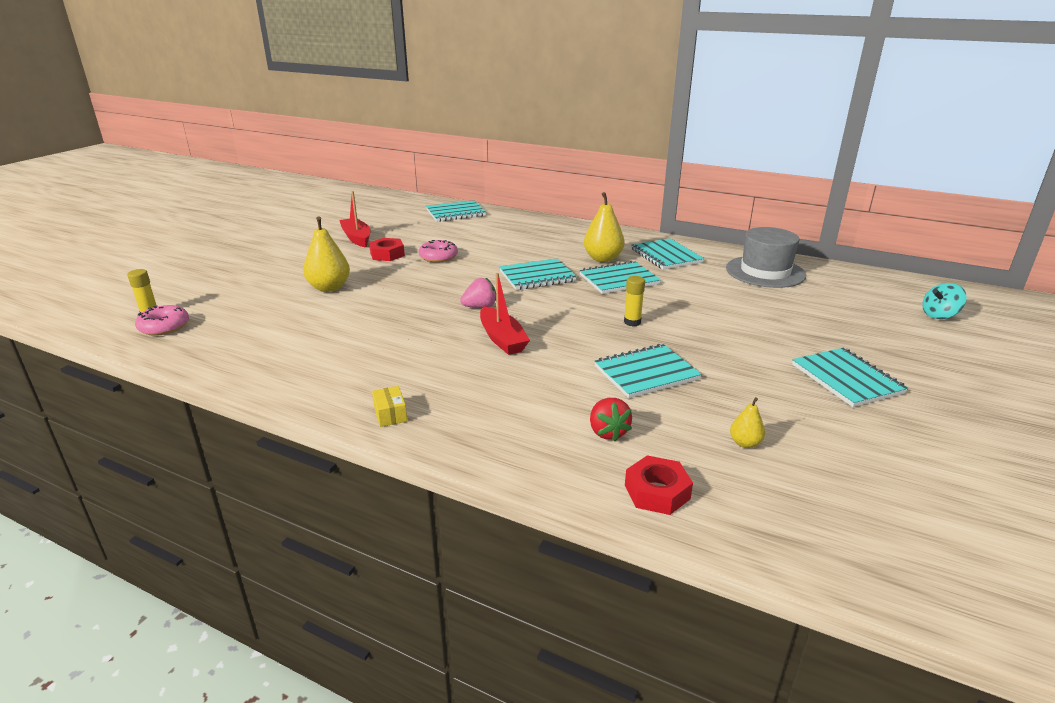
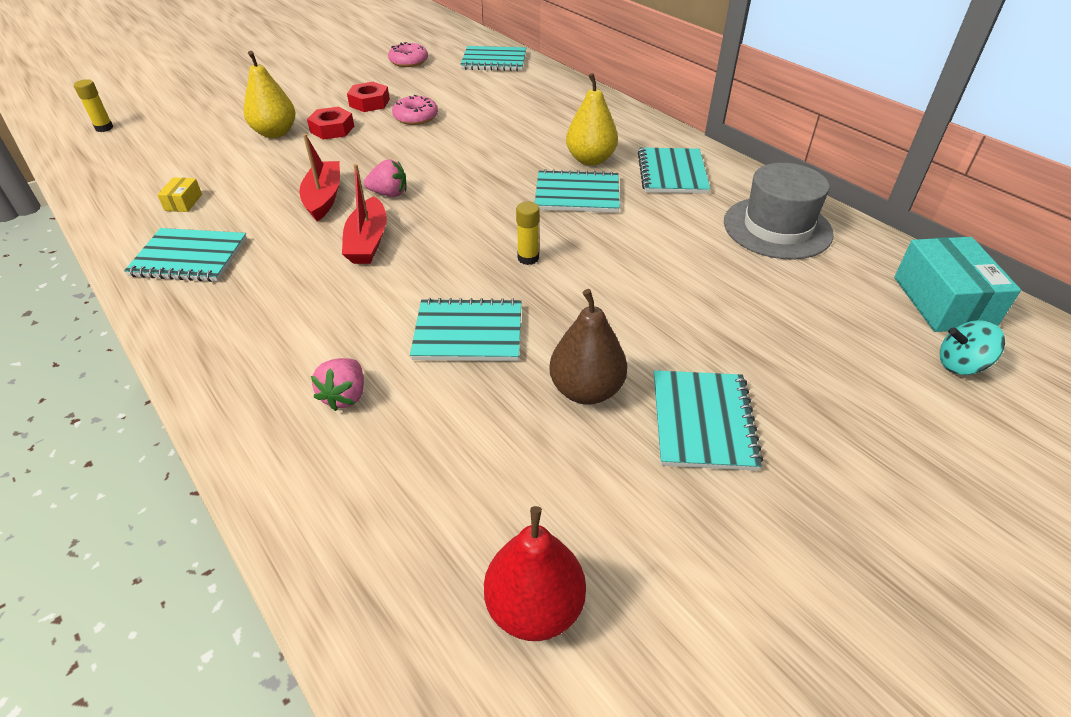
camera: 25 degrees right, 15 degrees up
(164, 327) = (101, 145): pink donut -> pink donut (408, 61)
(356, 238) = (362, 75): red boat -> red boat (324, 198)
(390, 414) = (175, 302): yellow box -> yellow box (183, 202)
(537, 276) = (490, 167): turquoise notebook -> turquoise notebook (189, 257)
(607, 432) = (345, 396): red strawberry -> pink strawberry
(657, 492) = (312, 491): red nut -> red nut (332, 129)
(745, 443) = (473, 466): yellow pear -> none
(761, 383) = (586, 390): none -> brown pear
(874, 501) = (535, 607): none -> red pear
(895, 288) = (943, 302): none -> turquoise box

